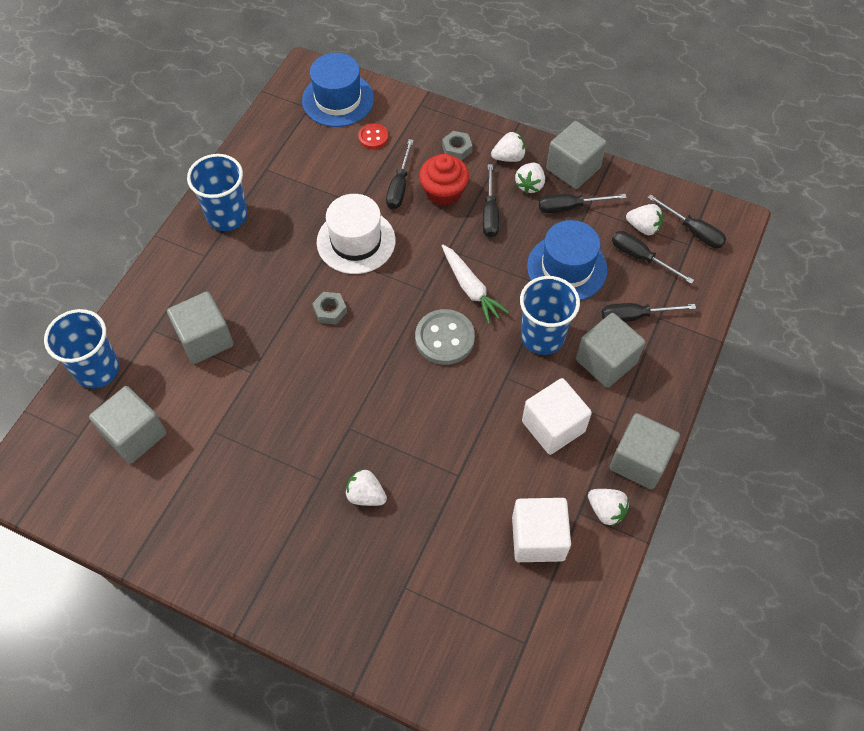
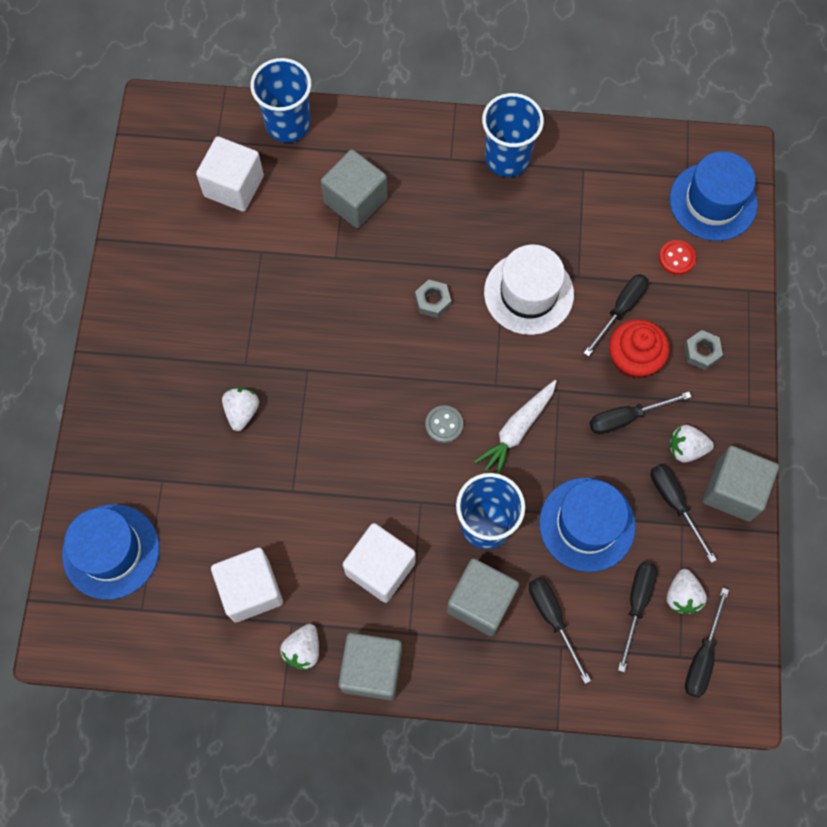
camera: 70 degrees right, 10 degrees up
(135, 434) = (234, 186): grey cube -> white cube
(399, 186) = (620, 310): black screwdriver -> black screwdriver turned 135 degrees clockwise
(444, 338) = (444, 424): grey button -> grey button, size x0.57
(458, 656) = (111, 551): none -> blue hat
(508, 157) = (716, 413): white strawberry -> none

